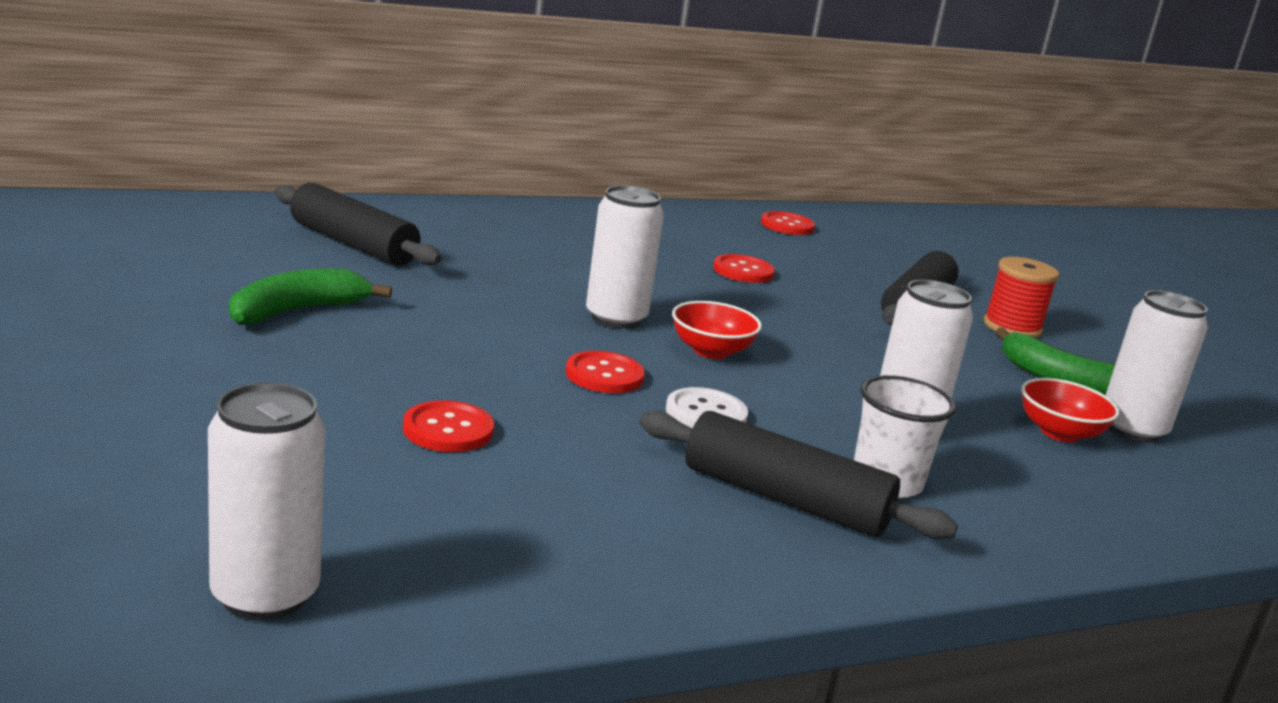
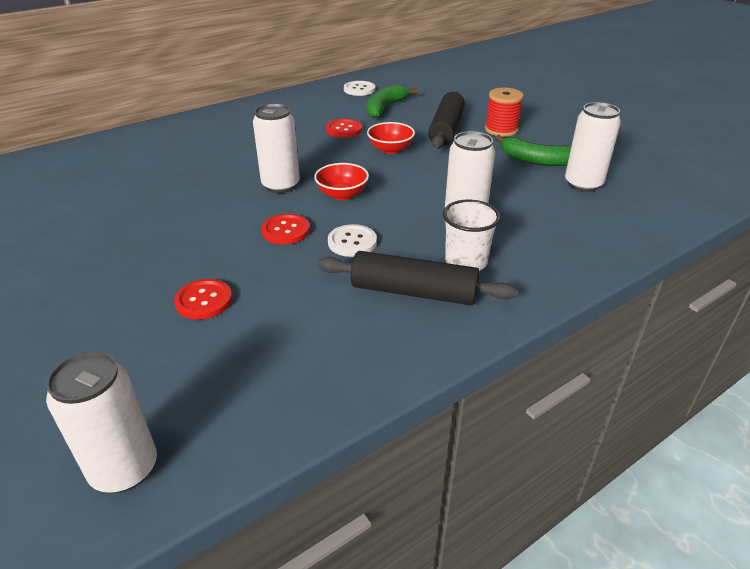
camera: 10 degrees left, 15 degrees up
(298, 311) = (85, 235): green banana -> green banana (385, 108)
(353, 244) = (106, 172): black rolling pin -> none
(787, 225) = (359, 89): red button -> white button
(1059, 433) = (546, 198): red bowl -> red bowl (390, 149)

